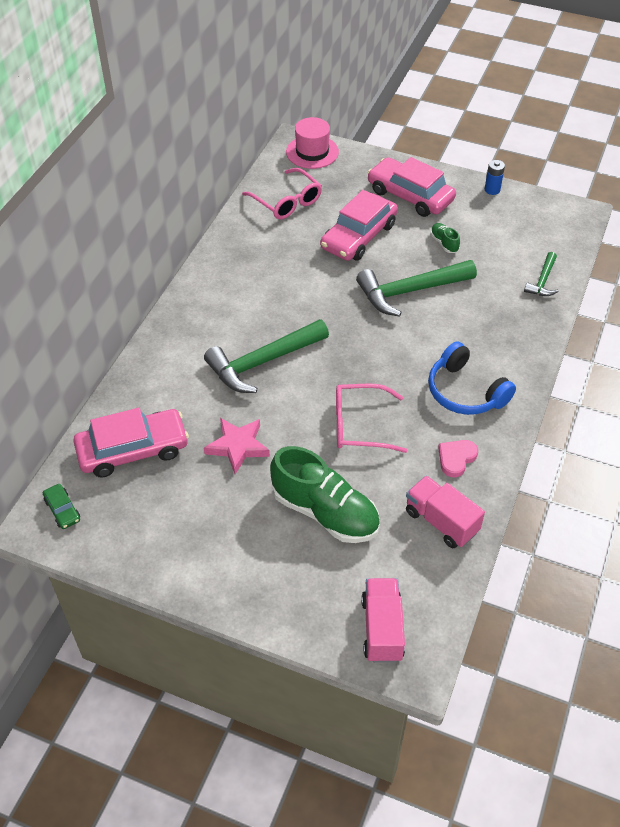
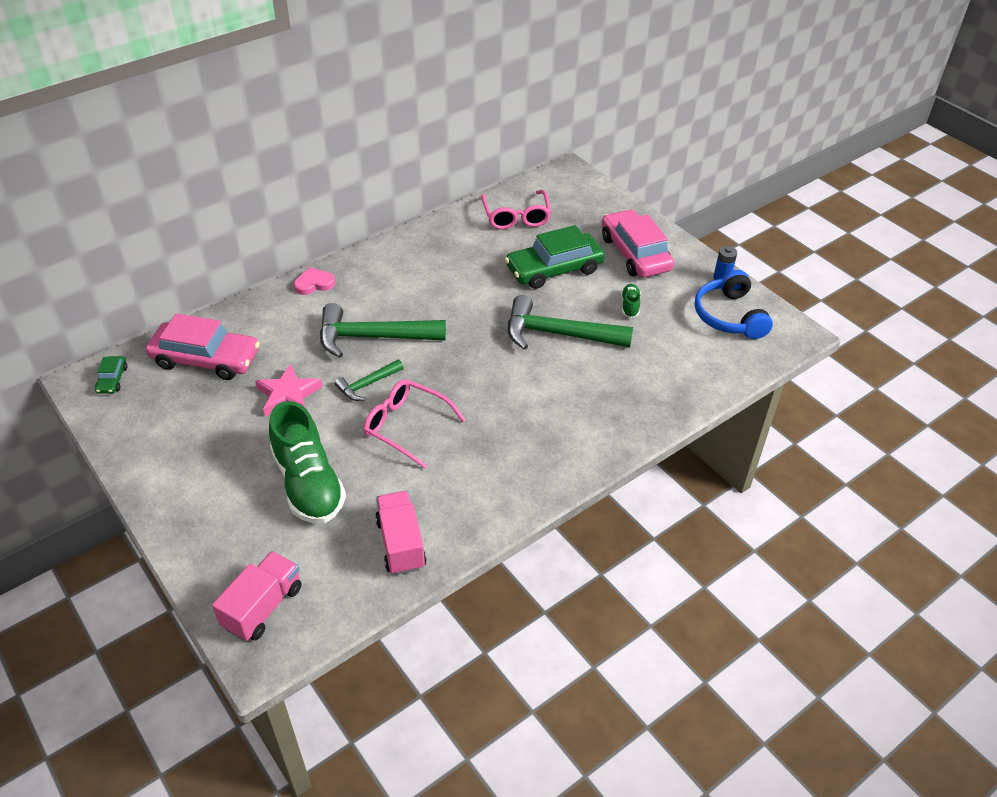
camera: 30 degrees right, 5 degrees down
(312, 152) = (577, 185): pink hat -> none
(358, 236) = (554, 269): pink car -> green car
(456, 458) = (466, 496): pink heart -> pink heart (314, 283)
(465, 391) = (529, 442): blue headphones -> blue headphones (729, 316)
(542, 281) = (698, 378): green hammer -> green hammer (367, 384)

